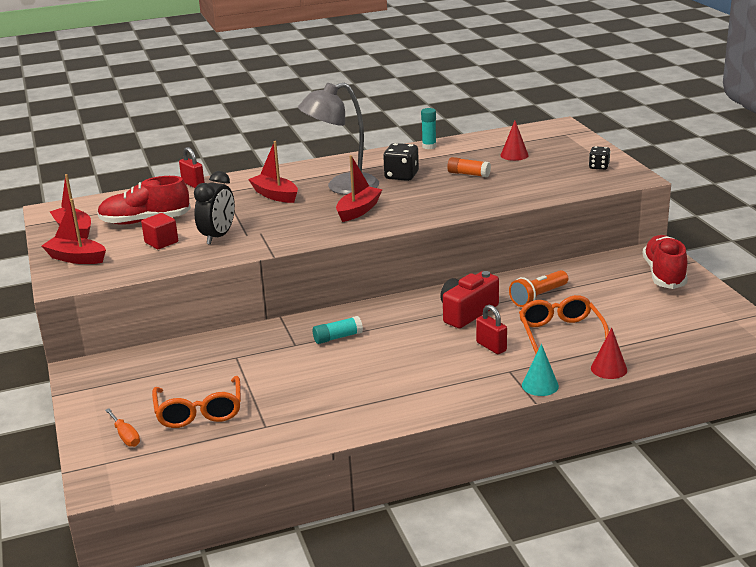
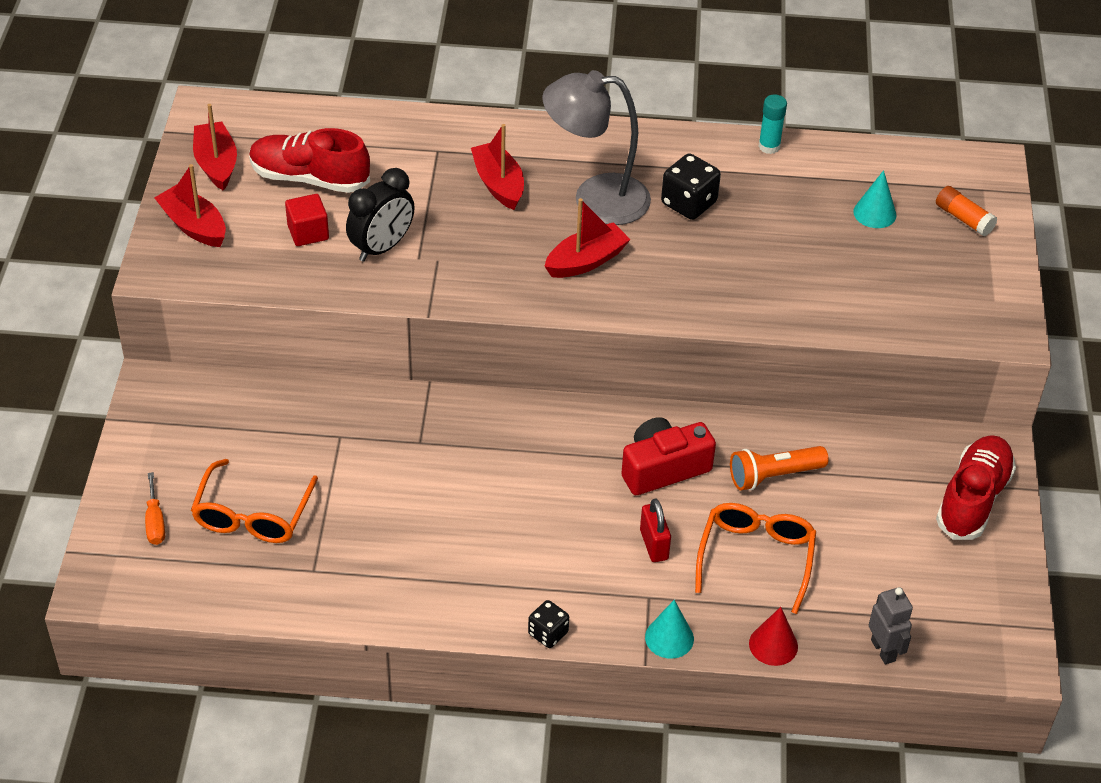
camera: 20 degrees right, 20 degrees up
(193, 184) = (407, 118): red padlock -> none
(338, 337) = (477, 450): turquoise glue stick -> none
(468, 174) = (782, 234): orange glue stick -> orange glue stick (963, 219)
(514, 155) = (874, 213): red cone -> turquoise cone
(599, 167) = (975, 287): black dice -> black dice (548, 633)
(678, 351) = (883, 650): none -> grey robot

